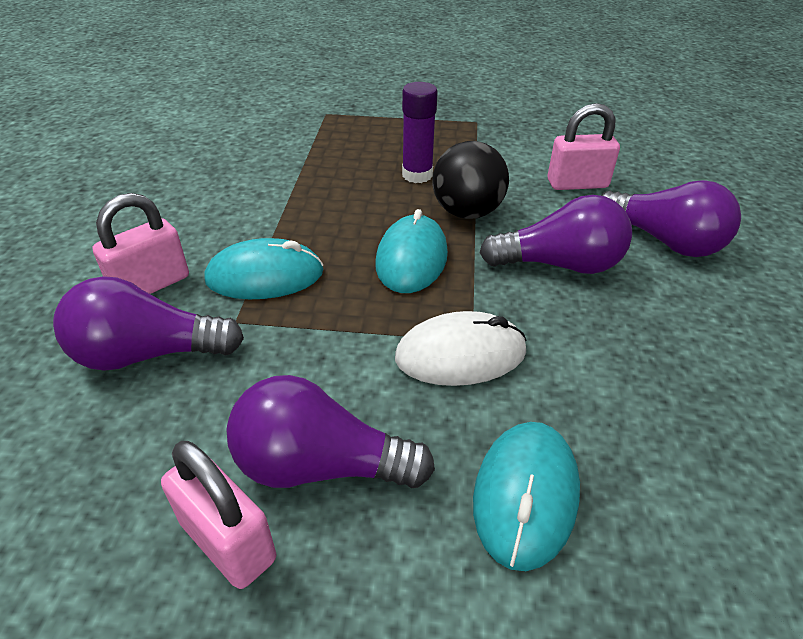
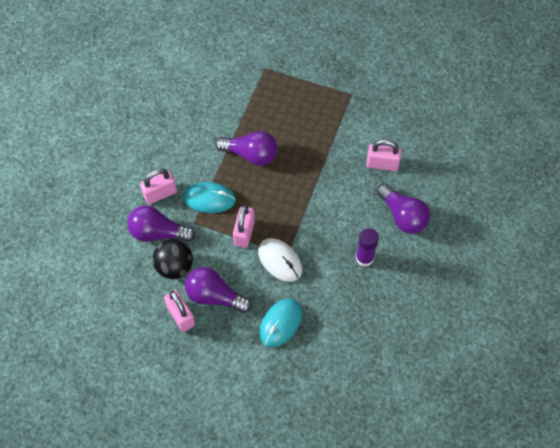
camera: 15 degrees right, 20 degrees up
(359, 319) = (244, 233): none -> pink padlock
(411, 258) = (277, 202): turquoise mouse -> none
(417, 175) = (299, 139): purple glue stick -> purple glue stick (364, 258)
(460, 354) = (280, 261): white mouse -> white mouse turned 45 degrees clockwise
(467, 212) = (315, 175): black ball -> black ball (174, 267)
(559, 264) = (344, 220): purple light bulb -> purple light bulb (250, 155)

